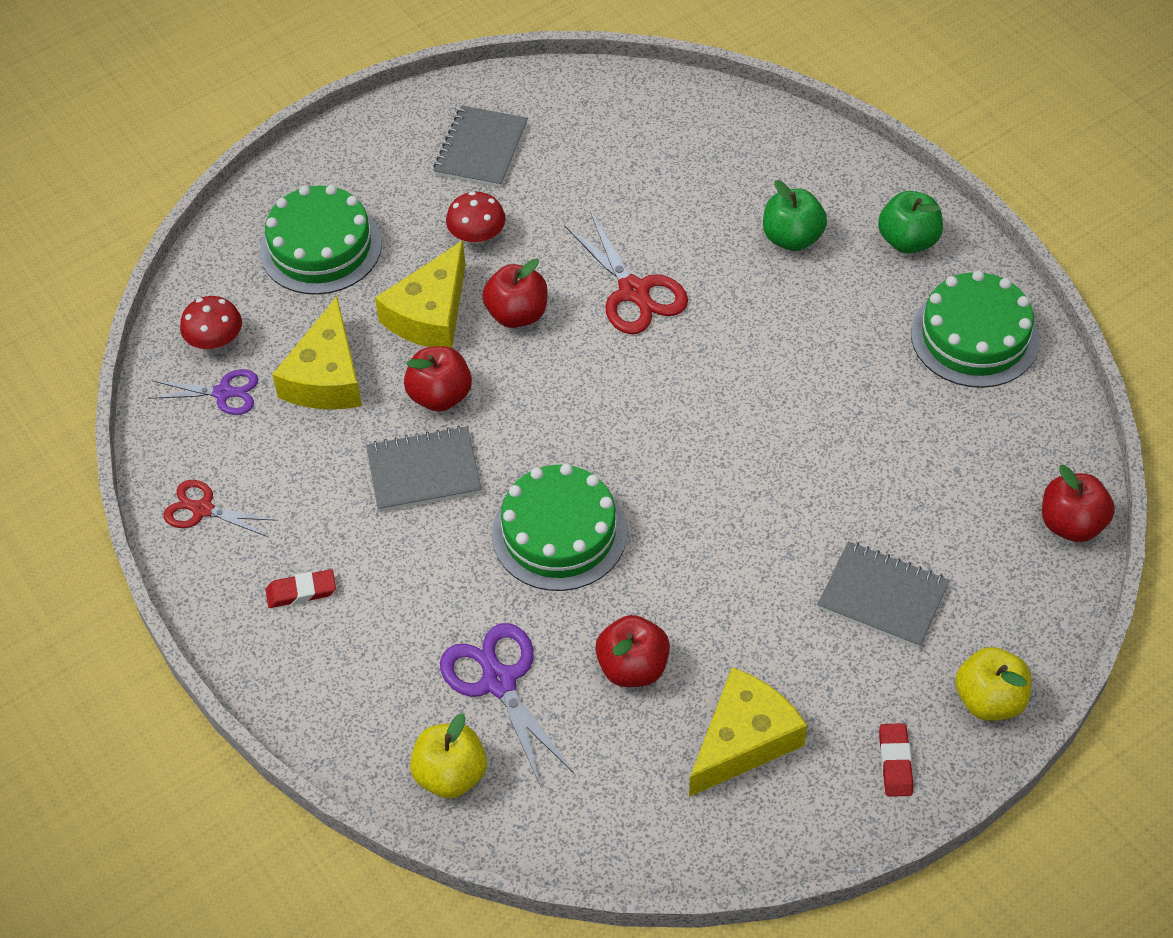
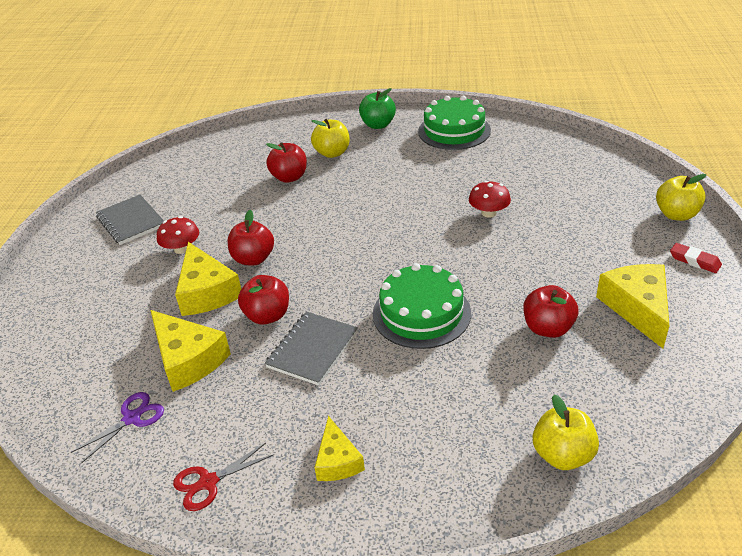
camera: 50 degrees left, 15 degrees down
(215, 340) = (87, 400): red mushroom -> red mushroom (489, 213)
(301, 592) = (337, 460): red eraser -> yellow cheese
(320, 247) = (95, 314): green cake -> none
(499, 681) = (506, 393): purple scissors -> none
(634, 291) = (296, 212): red scissors -> none
(792, 238) = (332, 153): green apple -> yellow apple
(882, 596) = (581, 219): grey notebook -> none
(1071, 524) = (589, 150): red apple -> red apple (289, 177)

